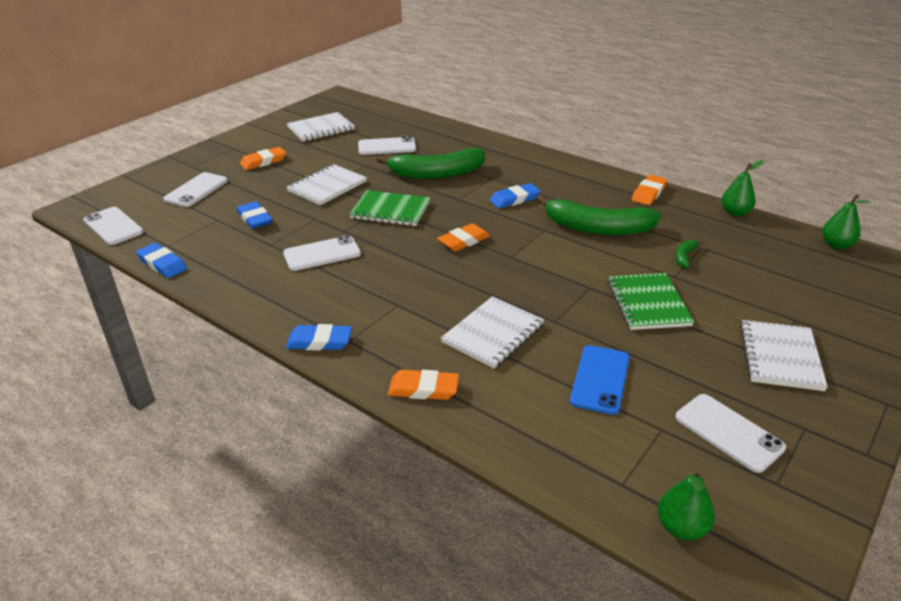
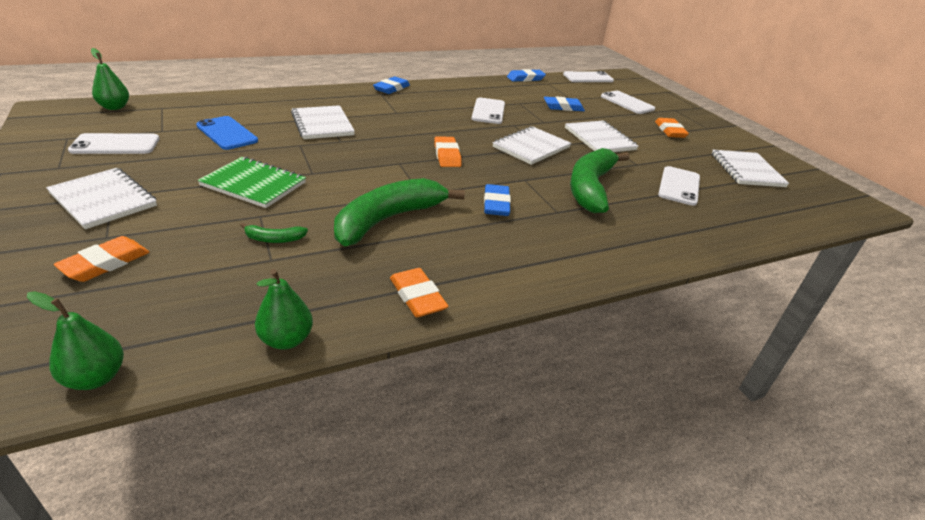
camera: 115 degrees right, 0 degrees up
(390, 210) = (531, 147): green notebook -> white notebook
(423, 389) = (311, 95): orange eraser -> orange eraser (105, 263)
(684, 256) = (274, 239): green banana -> green banana turned 120 degrees clockwise

